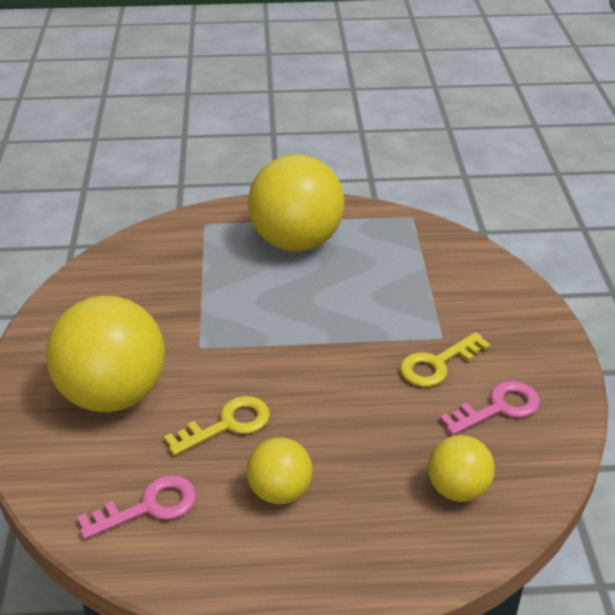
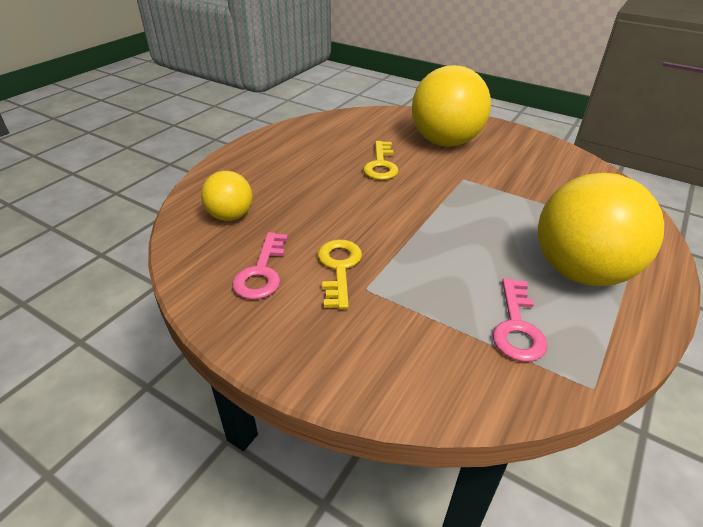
camera: 125 degrees right, 0 degrees up
(148, 507) = (350, 130): pink key -> pink key (517, 327)
(280, 491) = (312, 162): yellow ball -> none

